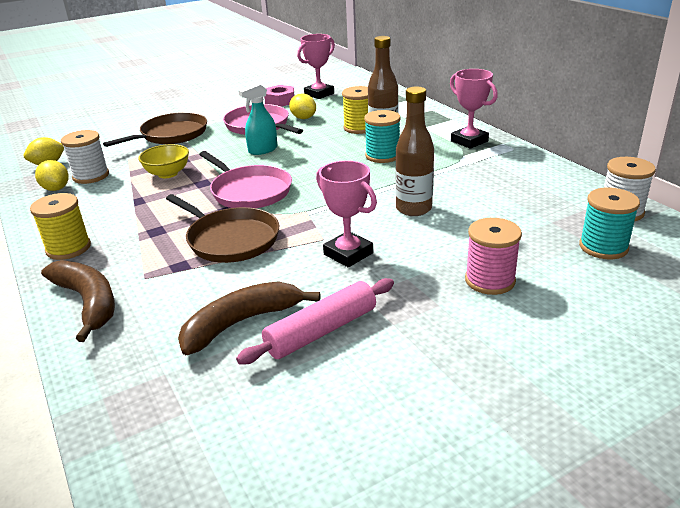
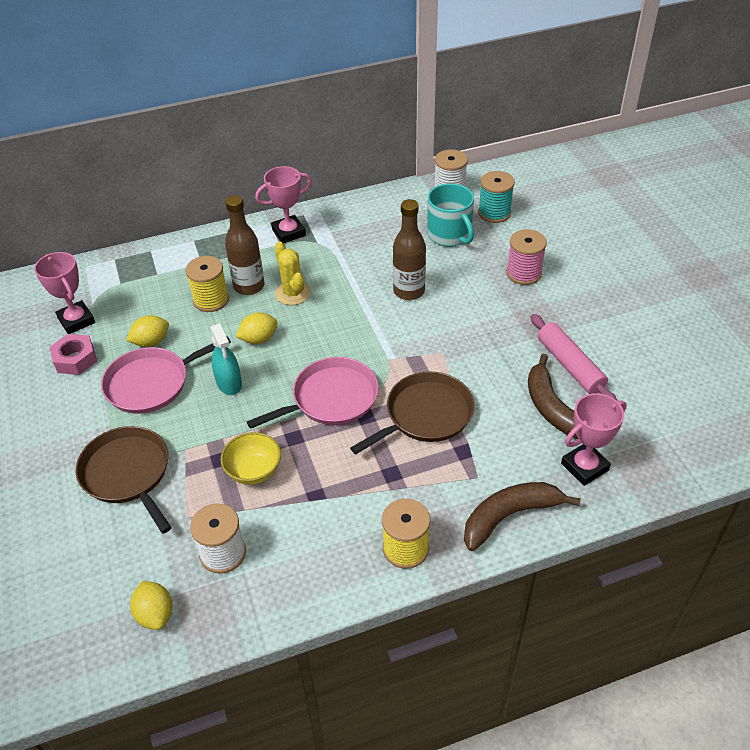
camera: 80 degrees left, 15 degrees up
(56, 188) = (245, 588): yellow lemon -> yellow lemon (259, 339)
(348, 254) = (470, 340): pink trophy -> pink trophy (584, 467)
(382, 156) = (292, 293): turquoise spool -> yellow cactus
(530, 221) = (450, 235): none -> turquoise mug

